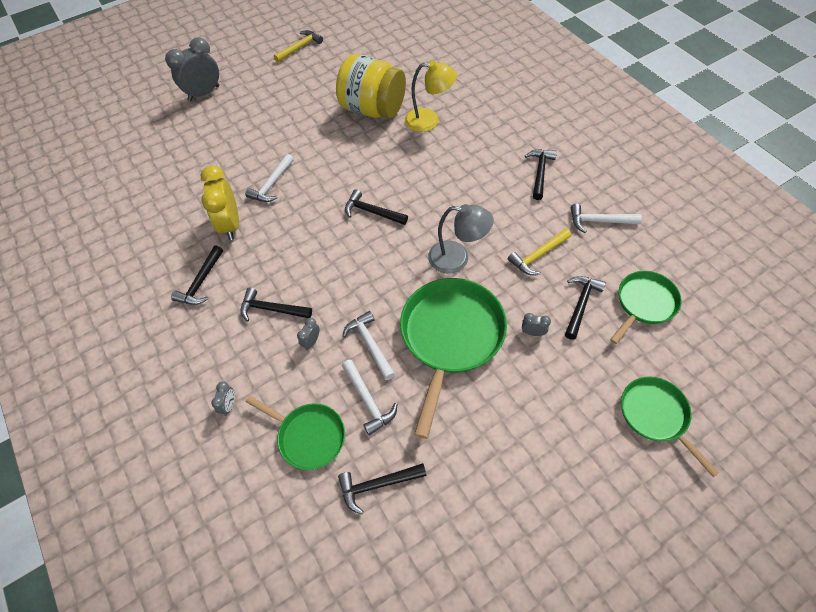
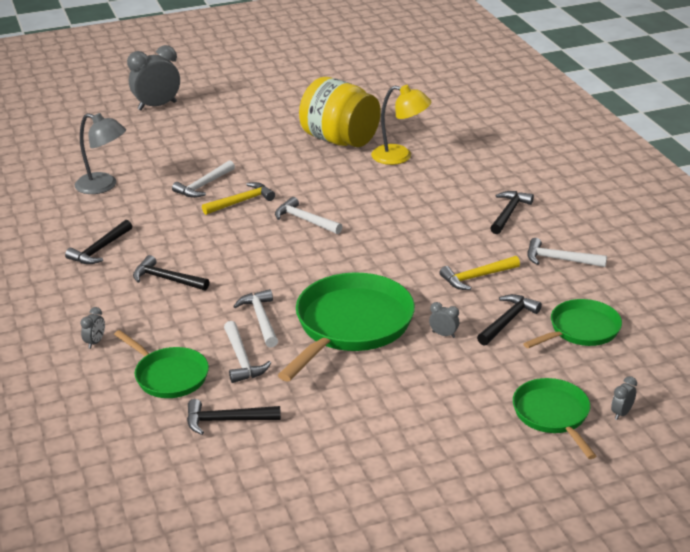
camera: 10 degrees right, 25 degrees down
(230, 225) = (147, 211): yellow clock -> none
(300, 47) = (277, 81): yellow hammer -> yellow hammer (241, 202)
(311, 342) = (199, 308): grey clock -> grey clock (621, 413)
(372, 212) = (305, 220): black hammer -> white hammer
(457, 258) = (384, 267): grey lamp -> grey lamp (103, 186)

